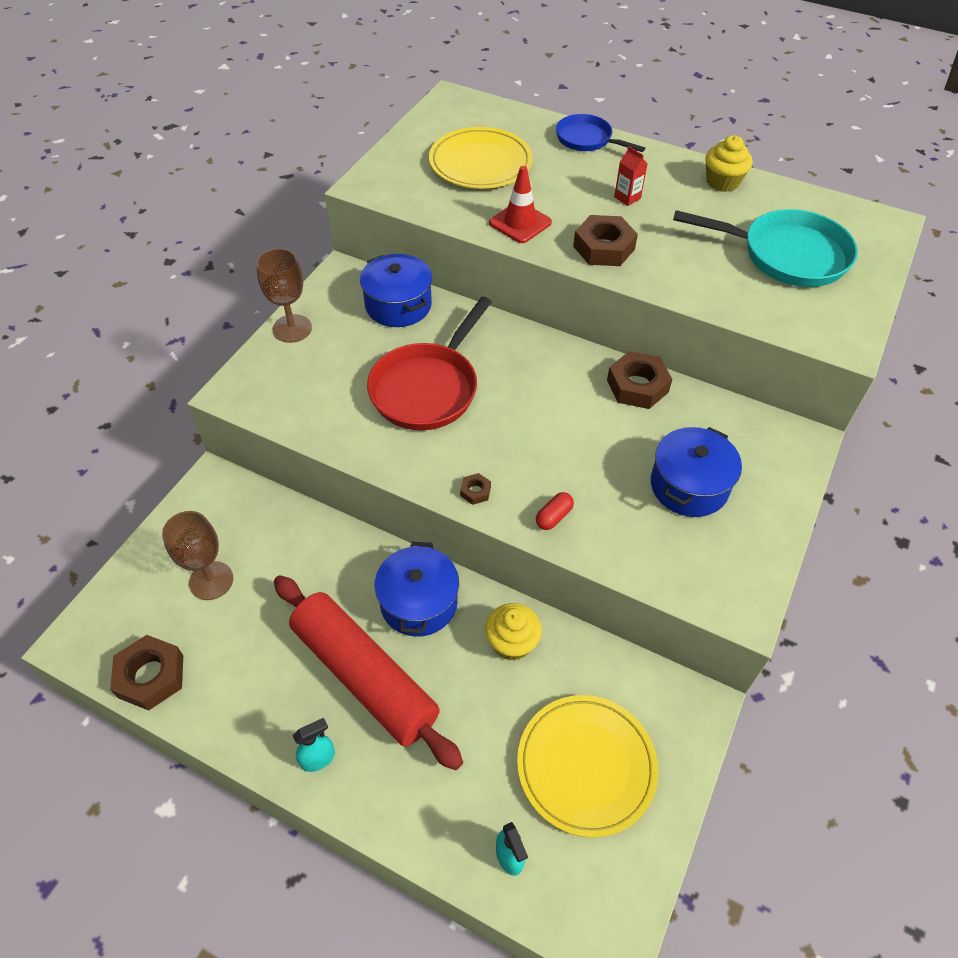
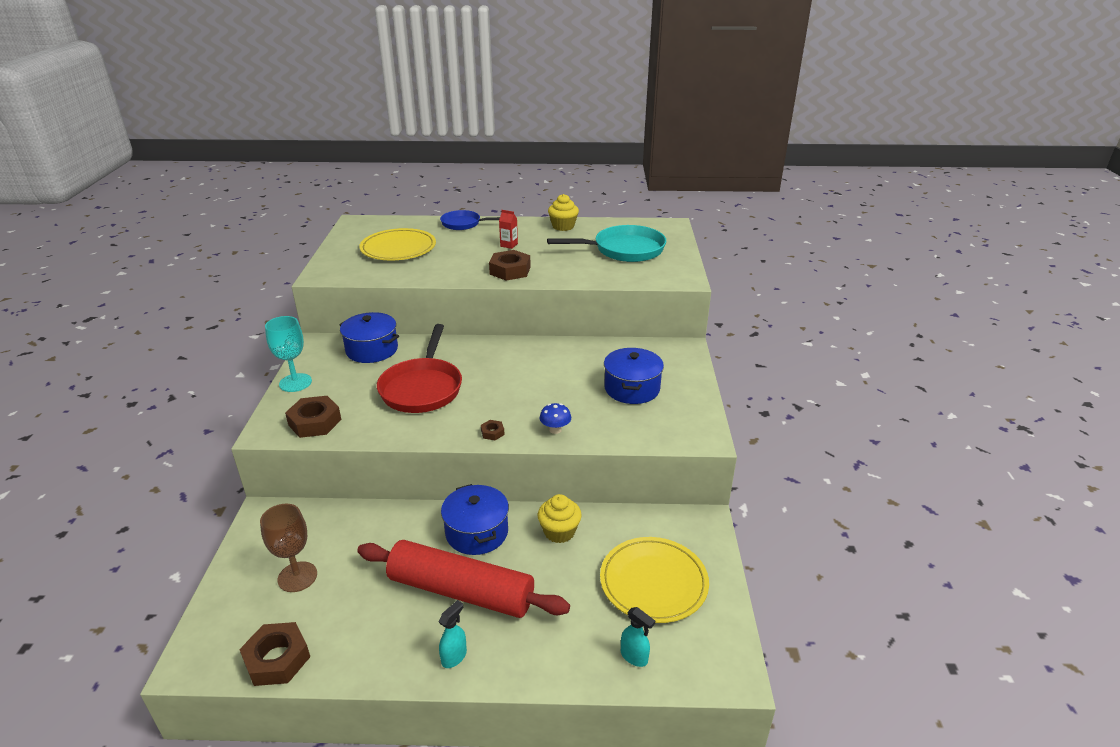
camera: 25 degrees left, 20 degrees down
(292, 328) = (295, 383): brown goblet -> turquoise goblet
(520, 223) = (446, 271): red traffic cone -> none
(553, 517) = (555, 430): red capsule -> blue mushroom
(637, 386) = (566, 349): brown nut -> brown nut (315, 422)

